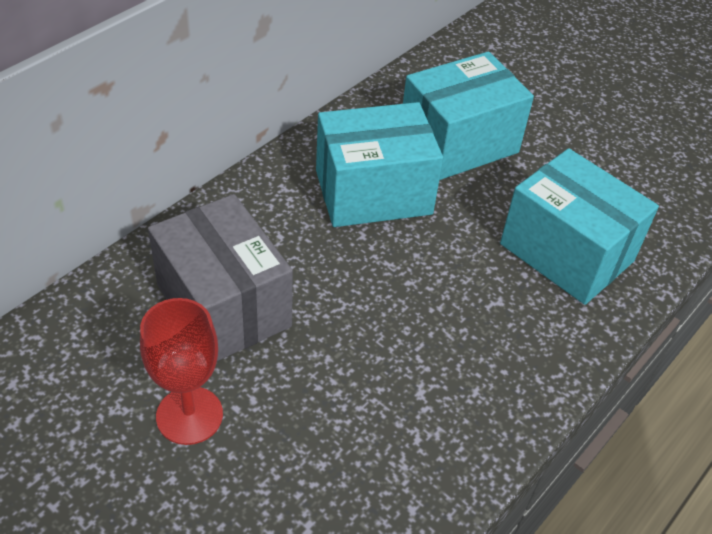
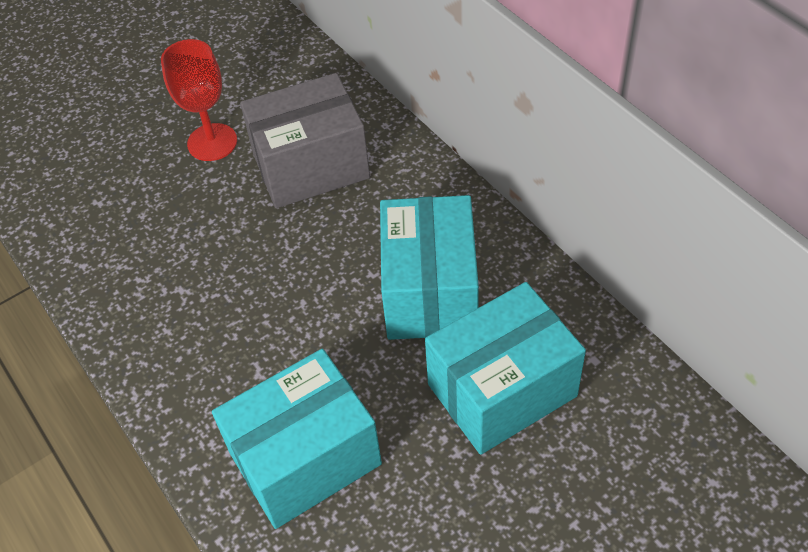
camera: 110 degrees right, 5 degrees up
(458, 143) = (502, 390): turquoise box -> turquoise box turned 75 degrees clockwise

